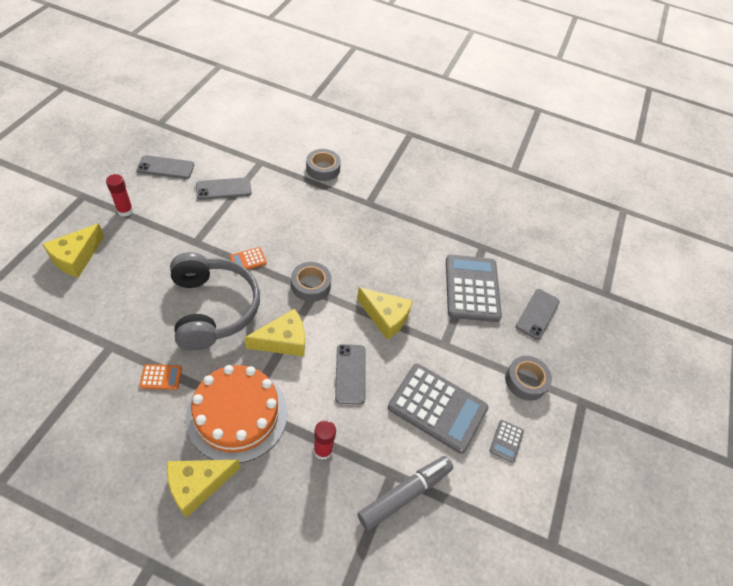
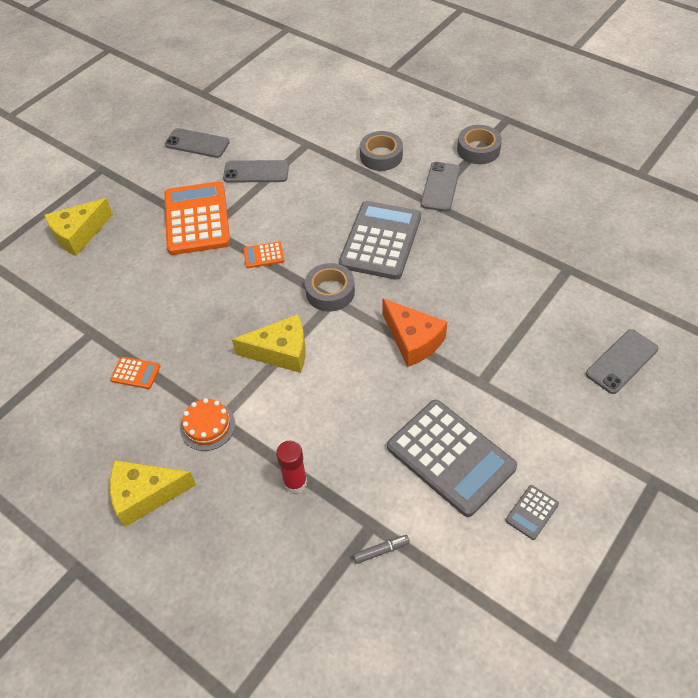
camera: 25 degrees right, 0 degrees up
(125, 211) = (141, 188): red glue stick -> none
(182, 234) = (197, 219): none -> orange calculator
(213, 308) = (210, 305): grey headphones -> none
(237, 414) = (207, 426): orange cake -> orange cake, size x0.47
(350, 374) = (351, 400): grey phone -> grey phone (440, 187)
(385, 317) = (413, 340): yellow cheese -> orange cheese
(405, 494) = (381, 551): grey marker -> grey marker, size x0.43
(472, 288) = (538, 319): grey calculator -> grey calculator (381, 241)
(525, 381) = (580, 443): grey tape -> grey tape (478, 150)

